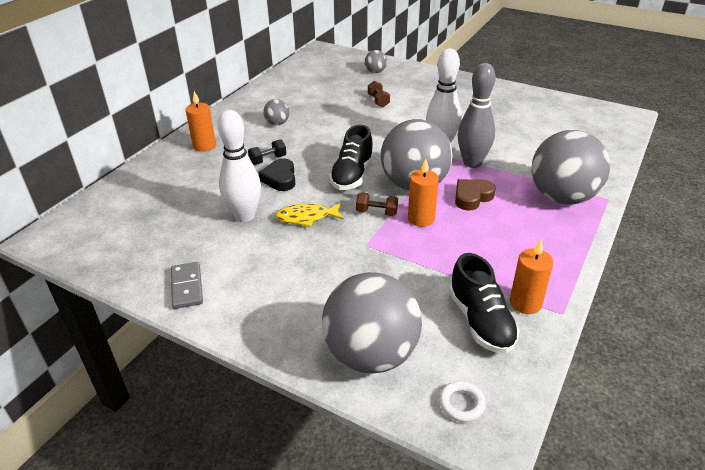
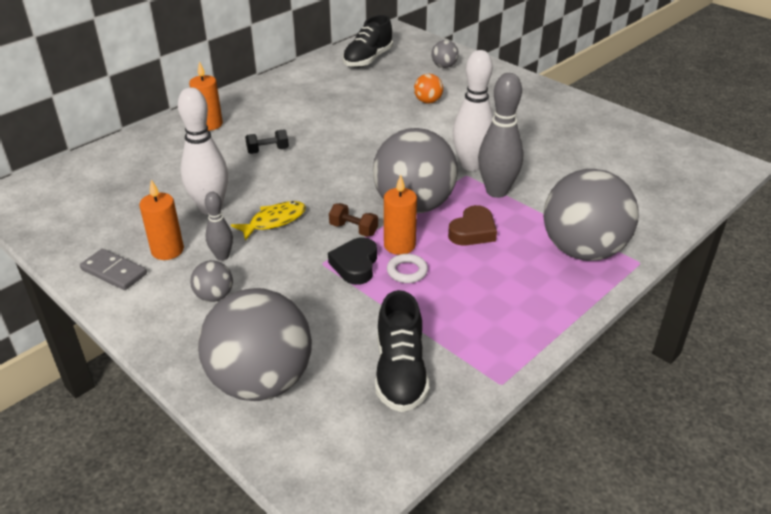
camera: 15 degrees right, 0 degrees up
(187, 287) = (114, 272): grey domino -> grey domino turned 60 degrees counterclockwise
(277, 123) = (300, 111): grey ball -> grey ball (214, 296)
(278, 255) = (222, 256): none -> grey bowling pin
(280, 179) = (269, 173): black heart -> black heart (355, 265)
(306, 217) = (274, 221): yellow fish -> yellow fish turned 135 degrees clockwise
(352, 175) = (350, 183): black shoe -> black shoe (368, 60)
(378, 101) = (428, 101): brown dumbbell -> orange ball
(461, 404) = (327, 455): white ring -> white ring (407, 271)
(472, 197) = (473, 231): brown heart -> brown heart turned 150 degrees clockwise
(525, 303) = (464, 363): orange candle -> orange candle (167, 250)

